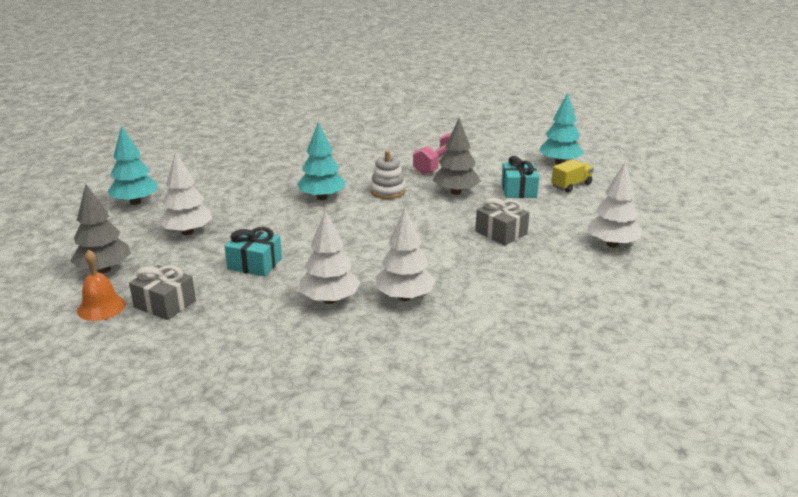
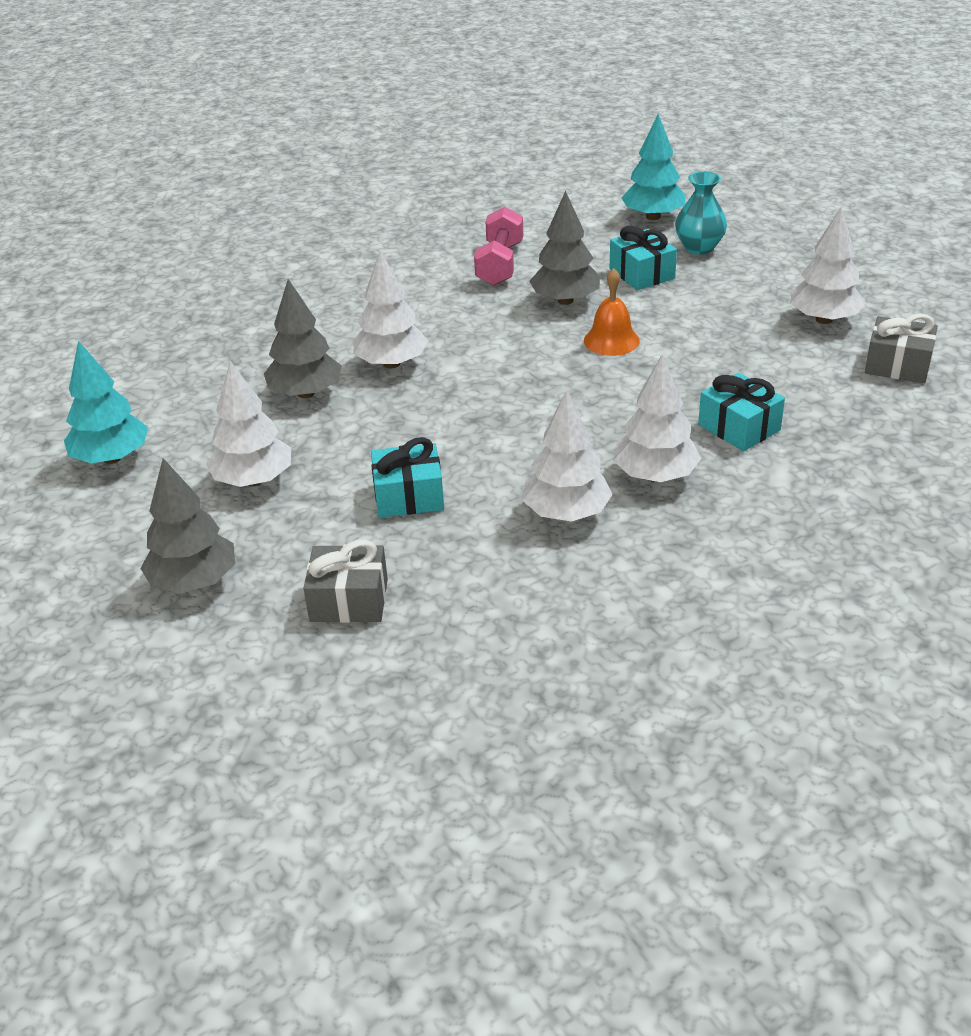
camera: 25 degrees left, 10 degrees up
(101, 307) = (261, 639): orange bell -> orange bell (611, 340)
(261, 199) = (306, 393): none -> grey tree
(322, 197) = (391, 363): turquoise tree -> white tree
(387, 191) = (473, 326): white stacking toy -> none
(487, 287) = (739, 427): none -> turquoise gift
(501, 233) = (681, 344): grey gift -> grey gift (897, 365)
(571, 185) = (699, 248): yellow truck -> turquoise vase

